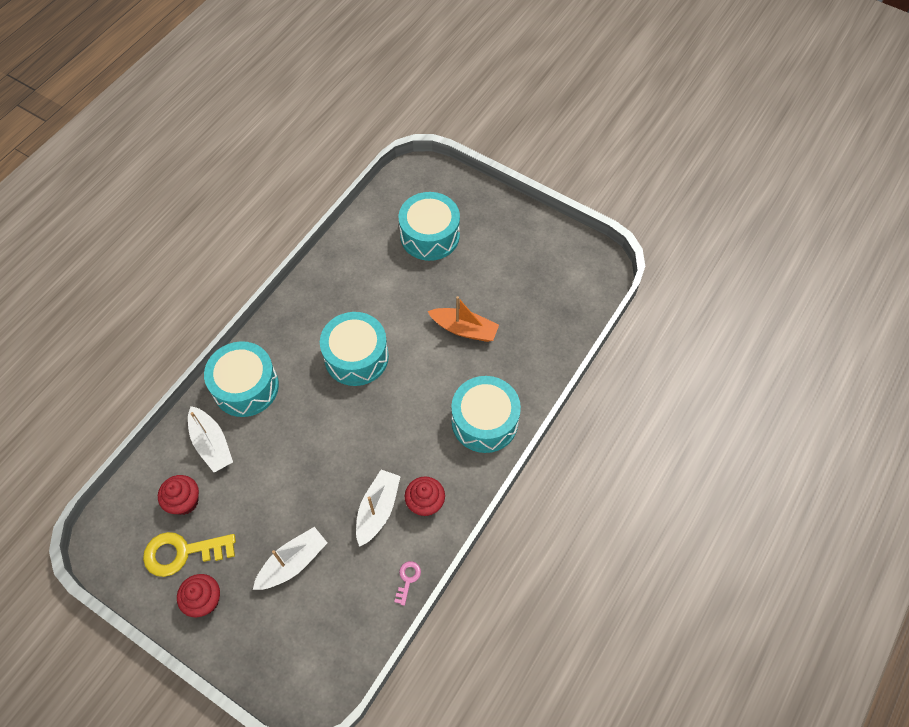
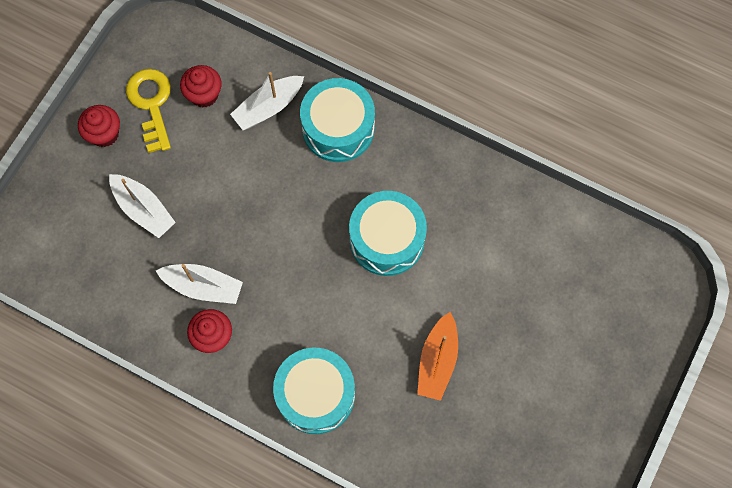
camera: 85 degrees right, 10 degrees up
(407, 579) = (129, 326): pink key -> none
(430, 236) = (570, 306): turquoise drum -> none

